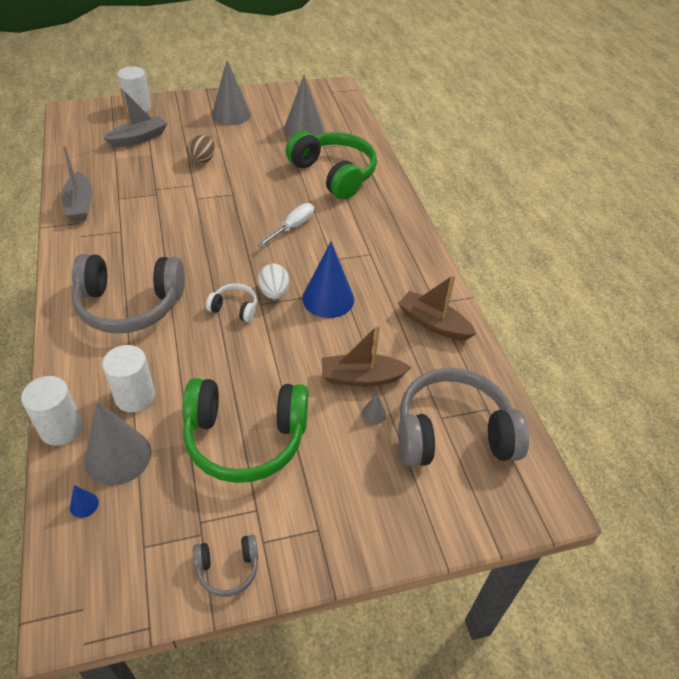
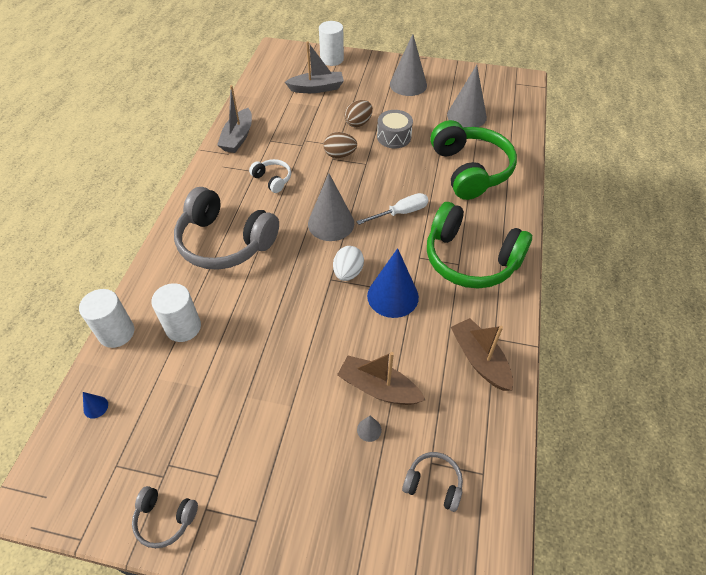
camera: 30 degrees right, 5 degrees up
(118, 456) = (142, 376): grey cone -> grey cone (331, 223)
(201, 193) = (340, 155): none -> brown egg
(235, 308) = (306, 275): white headphones -> white headphones (272, 179)
(245, 164) = (394, 137): none -> grey drum
(245, 438) = (246, 404): green headphones -> green headphones (470, 259)
(453, 433) = (433, 484): grey headphones -> grey headphones, size x0.45

